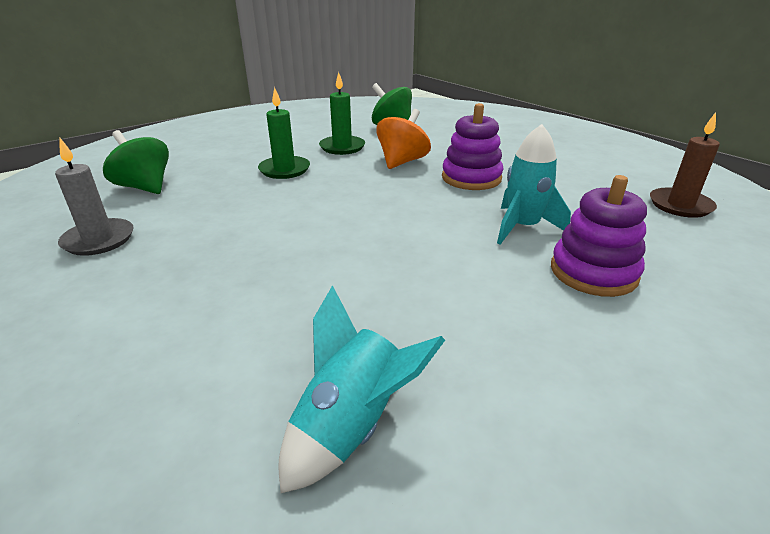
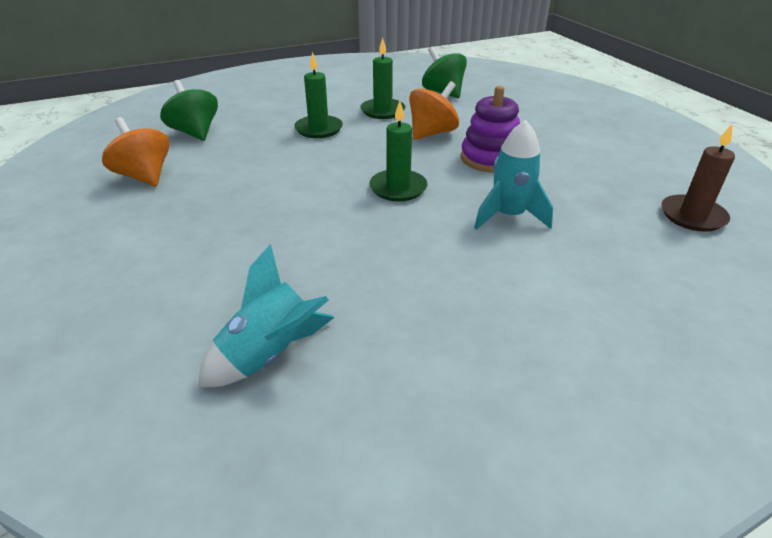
camera: 15 degrees right, 5 degrees up
(99, 240) = (144, 176): grey candle -> orange spinning top
(398, 215) = (398, 188): none -> green candle
(593, 272) = (548, 269): purple stacking toy -> none

